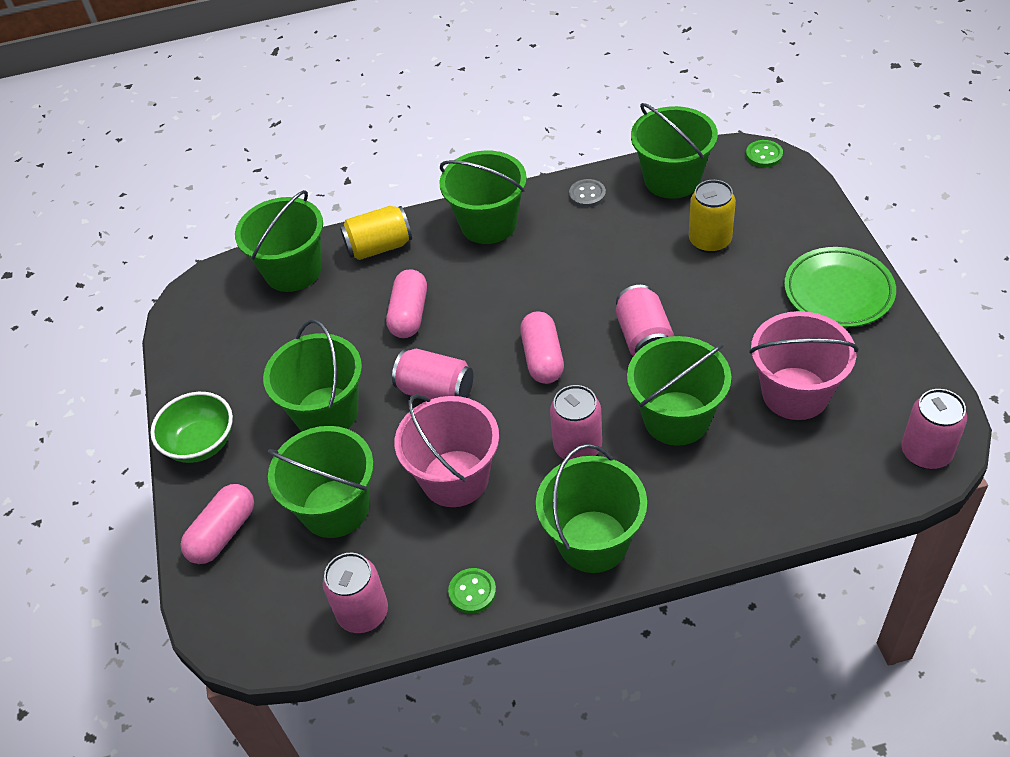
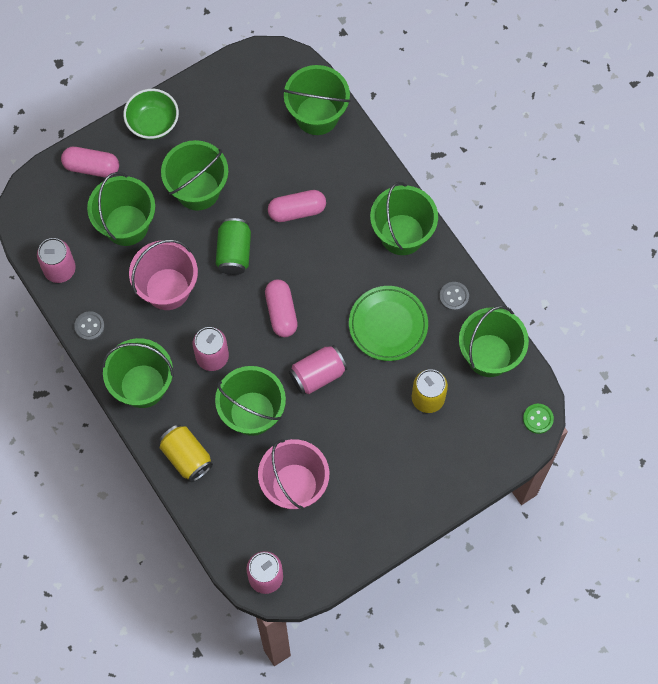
camera: 65 degrees right, 20 degrees up
(379, 247) = (356, 165): yellow can -> yellow can (186, 457)
(436, 391) = (234, 252): pink can -> green can
(472, 592) = (89, 326): green button -> grey button
(542, 358) = (281, 312): pink capsule -> pink capsule turned 75 degrees counterclockwise
(838, 292) = (399, 499): green plate -> green plate (388, 325)

